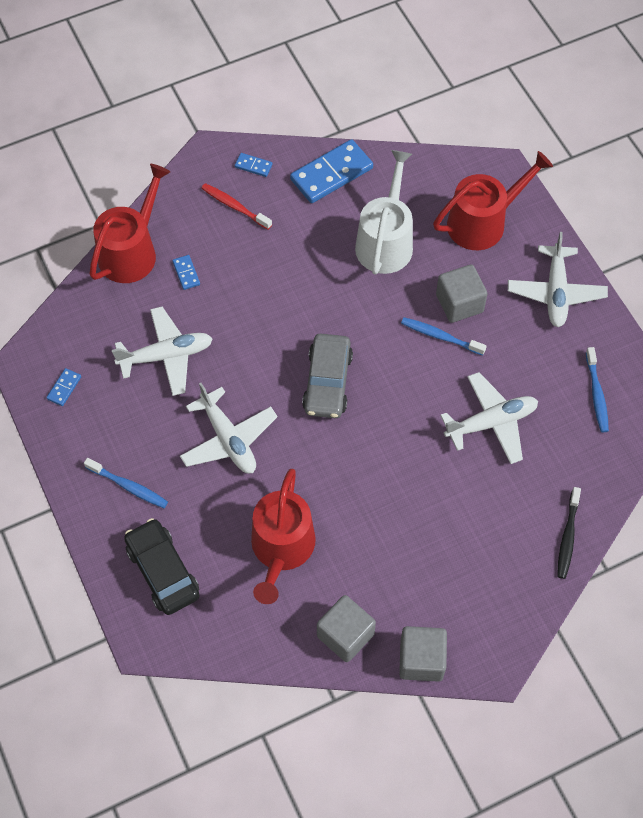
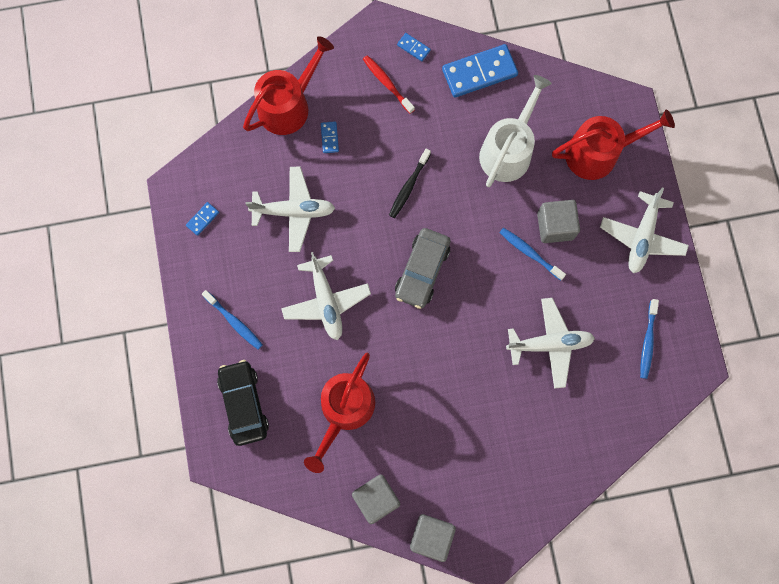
camera: 15 degrees right, 15 degrees up
(568, 536) = (583, 463): black toothbrush -> black toothbrush (409, 186)

